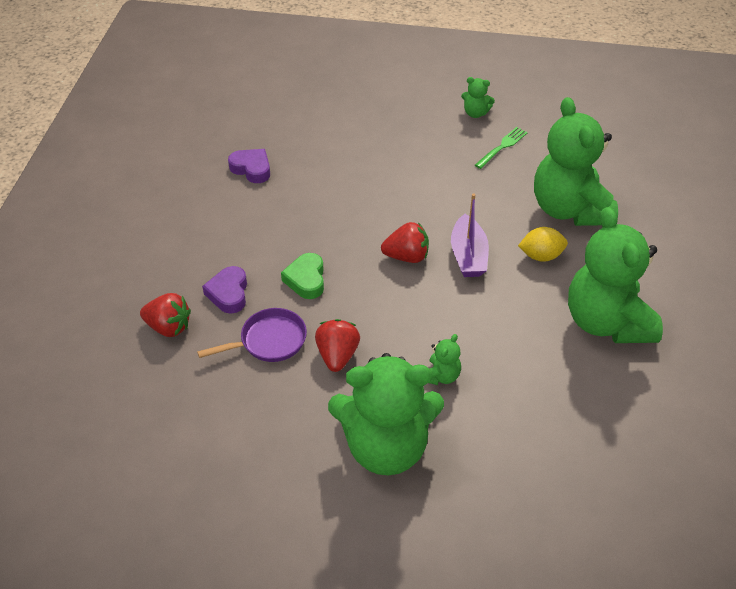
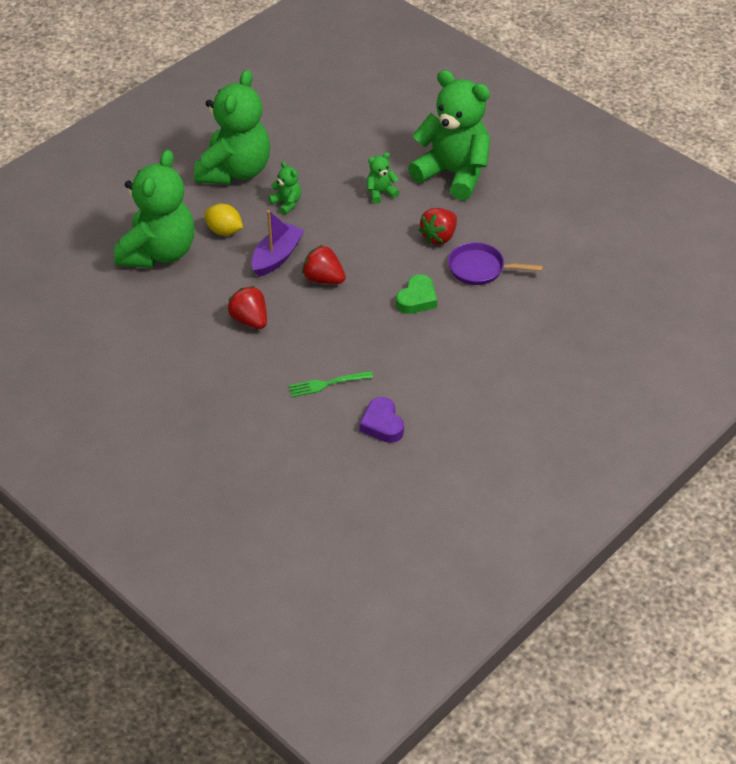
camera: 145 degrees left, 0 degrees up
(168, 327) = (549, 314): red strawberry -> red strawberry (250, 320)
(228, 293) = (485, 317): purple heart -> none
(475, 113) = (123, 377): green teddy bear -> green teddy bear (286, 203)
(502, 147) = (142, 331): green fork -> green fork (328, 384)

